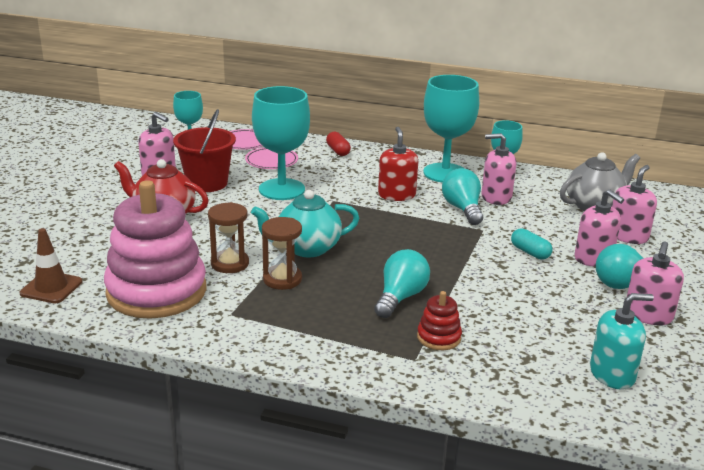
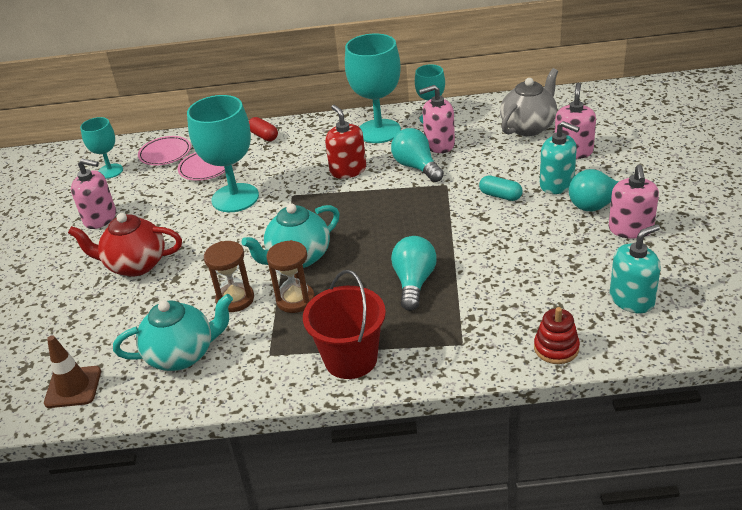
camera: 15 degrees left, 10 degrees up
(156, 291) = (182, 355): pink stacking toy -> turquoise teapot
(207, 183) = (156, 214): red bucket -> red bucket (351, 359)
(439, 337) = (470, 313): red stacking toy -> red stacking toy (556, 348)
(593, 258) = (557, 184): pink soap dispenser -> turquoise soap dispenser

